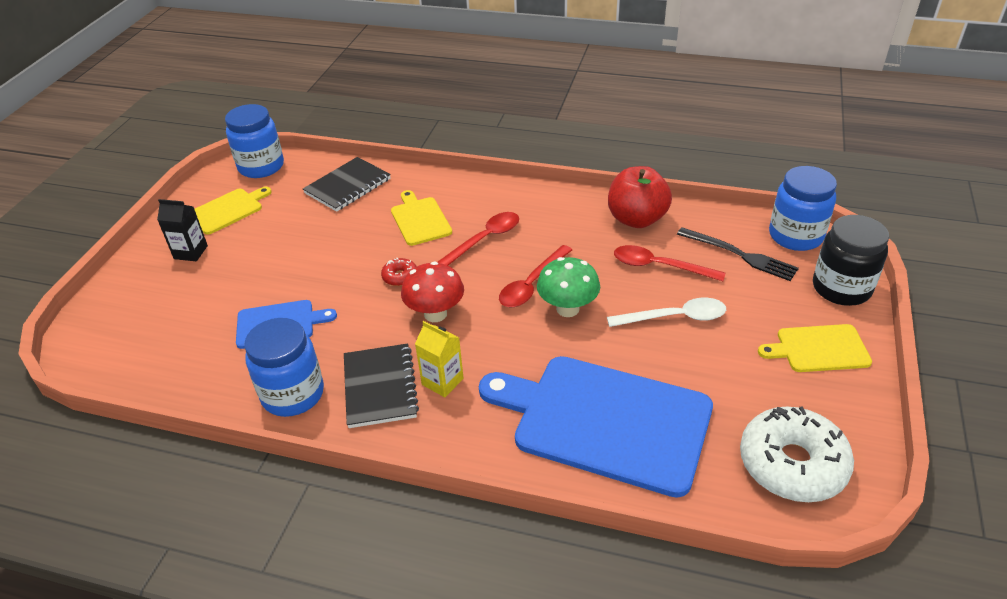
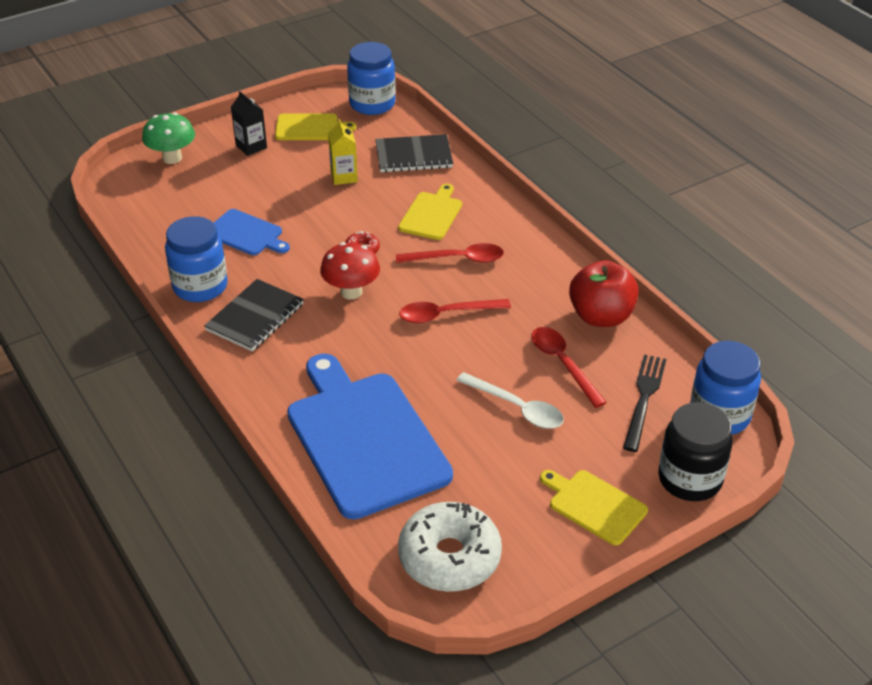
camera: 40 degrees right, 0 degrees up
(442, 381) = (297, 340): yellow carton -> yellow carton (344, 177)
(567, 309) = (447, 349): green mushroom -> green mushroom (172, 158)
(740, 255) = (644, 398): black fork -> black fork turned 150 degrees counterclockwise

